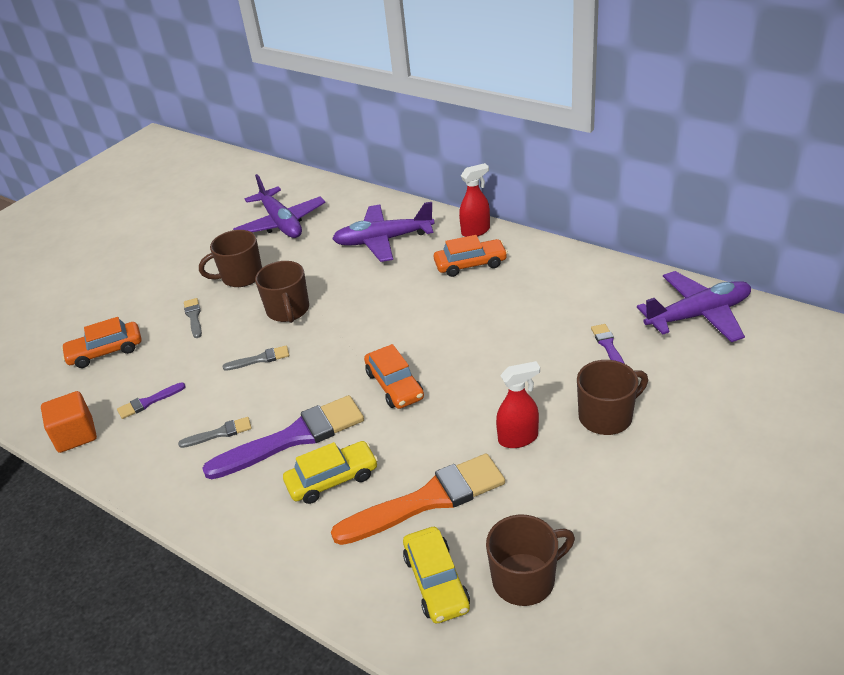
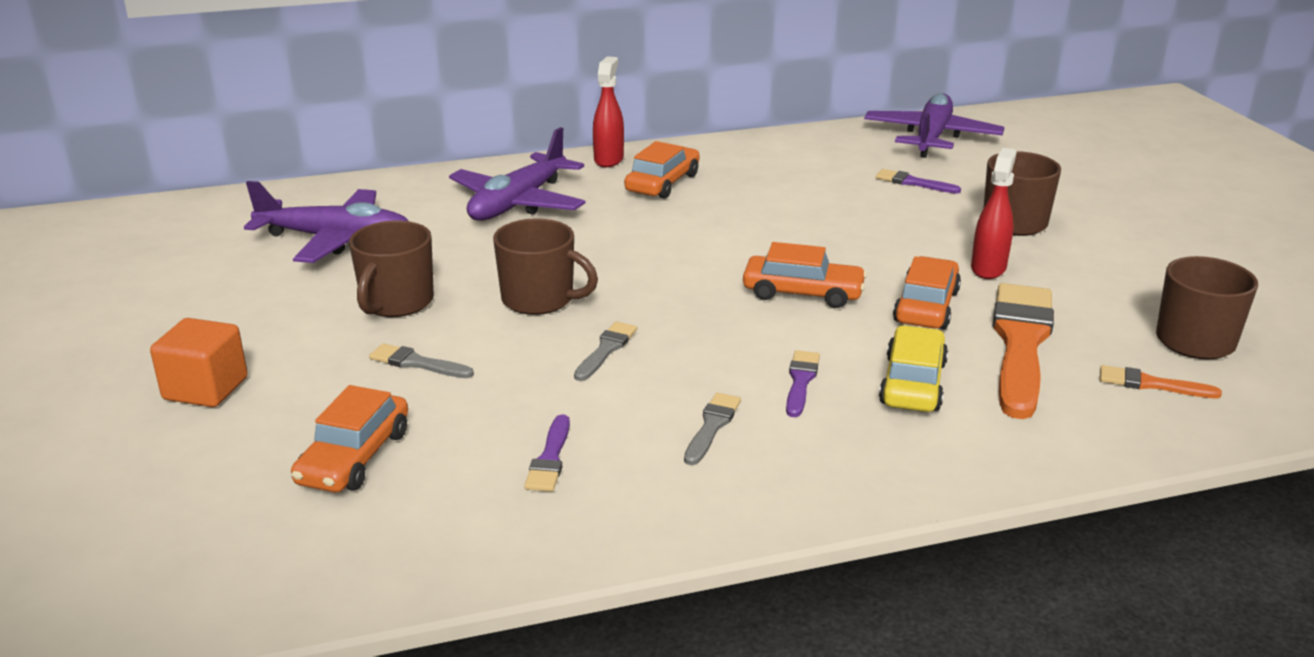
camera: 55 degrees left, 10 degrees down
(75, 435) = (519, 546): orange cube -> orange cube (205, 389)
(293, 438) = (801, 381): purple brush -> purple brush, size x0.45
(433, 439) = (926, 306): none -> orange car
(436, 582) = (1151, 384): yellow car -> orange brush

